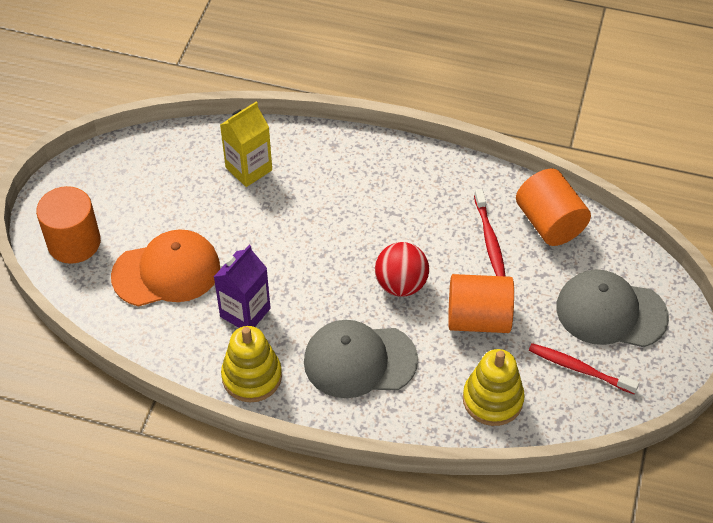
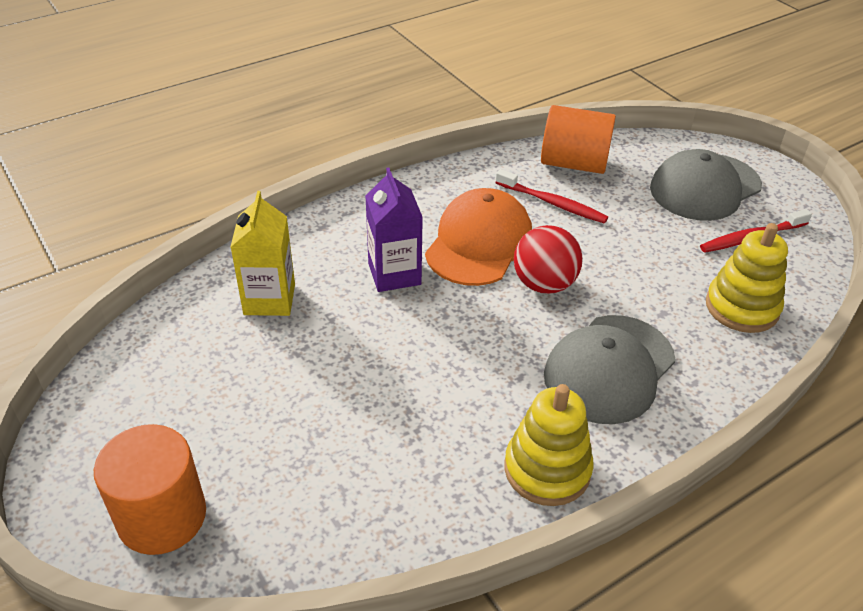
camera: 50 degrees left, 10 degrees down
(166, 271) = (317, 452): orange cap -> orange cap (479, 243)
(245, 312) = (452, 419): purple carton -> purple carton (394, 274)
(478, 319) = (637, 261): orange cylinder -> none

